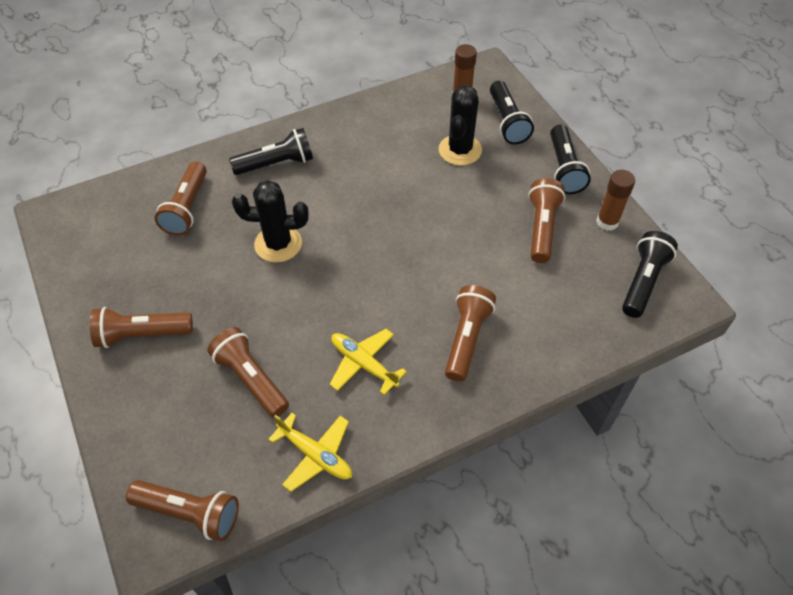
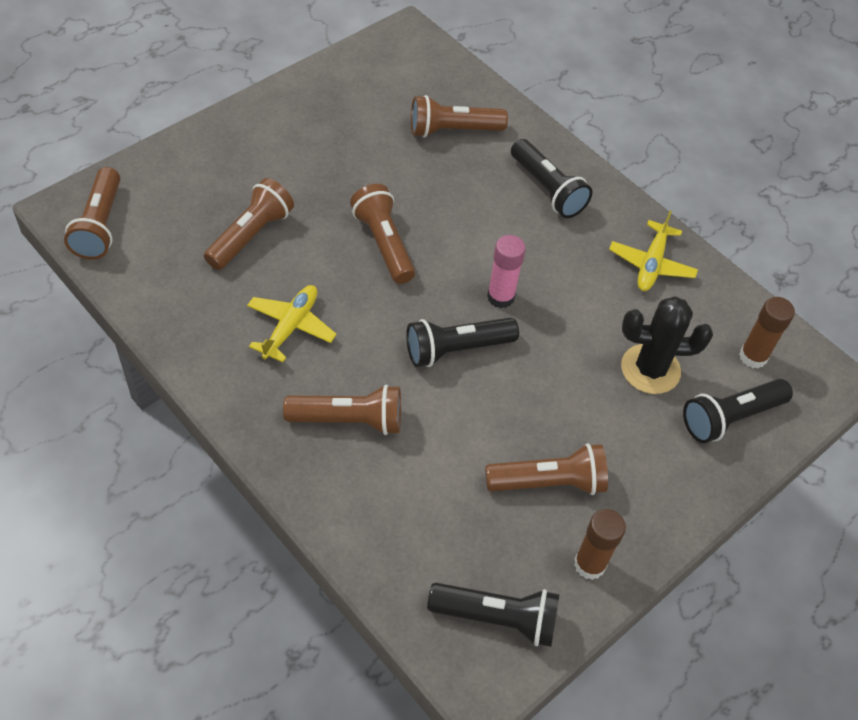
camera: 70 degrees right, 0 degrees up
(142, 335) = (282, 139): brown flashlight -> brown flashlight (383, 243)
(278, 244) = (430, 218): black cactus -> none
(316, 455) = (174, 307): yellow plane -> yellow plane (651, 264)
(373, 217) = (500, 297): none -> pink glue stick
(564, 169) = (669, 500): black flashlight -> black flashlight (456, 349)

